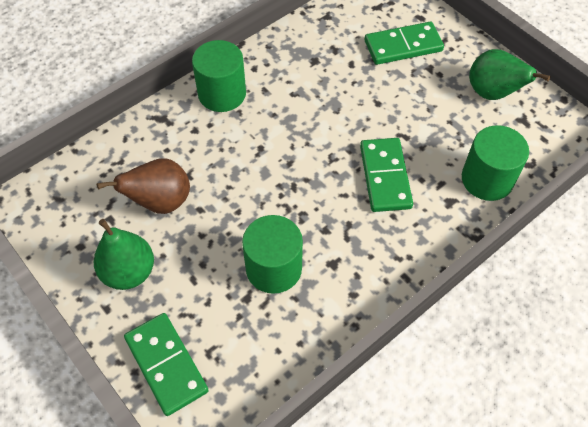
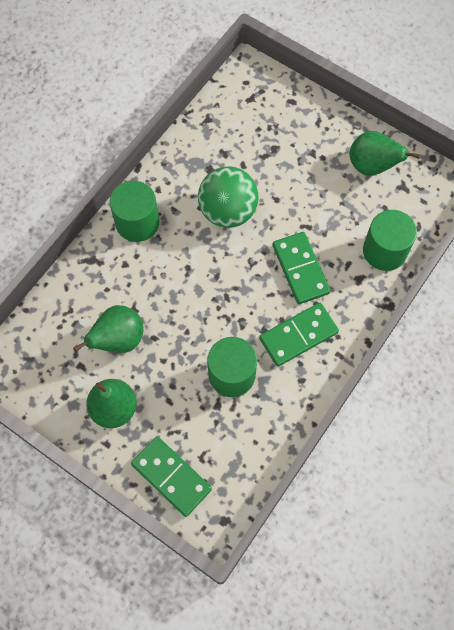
camera: 15 degrees left, 10 degrees up
(160, 202) = (118, 340): brown pear -> green pear
(321, 103) = (228, 211): none -> green ball
(403, 46) = (284, 136): green domino -> green domino (298, 335)

